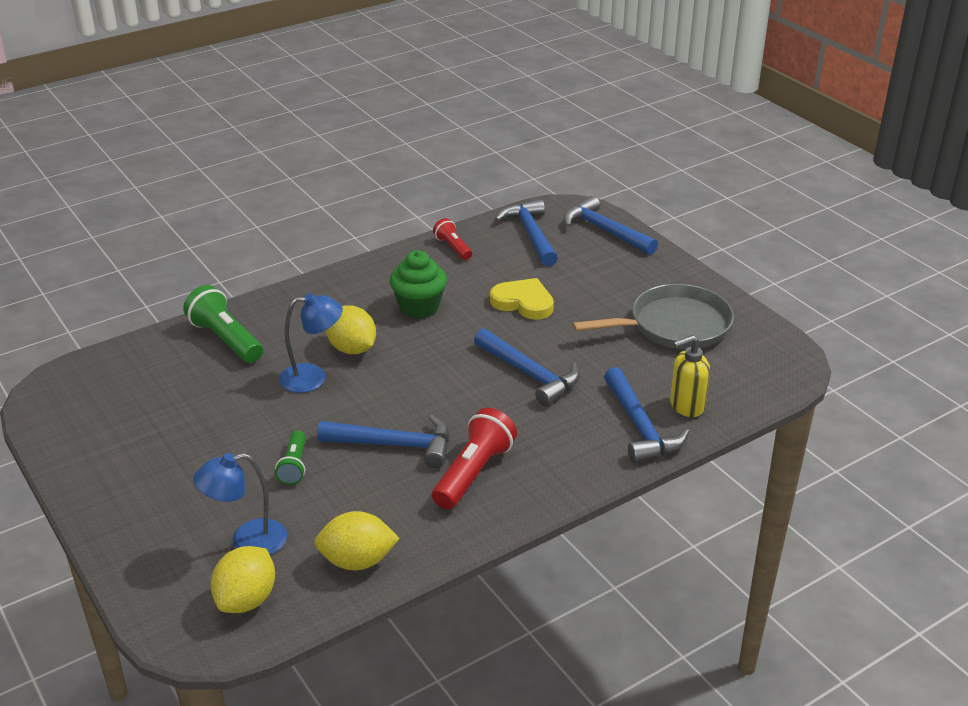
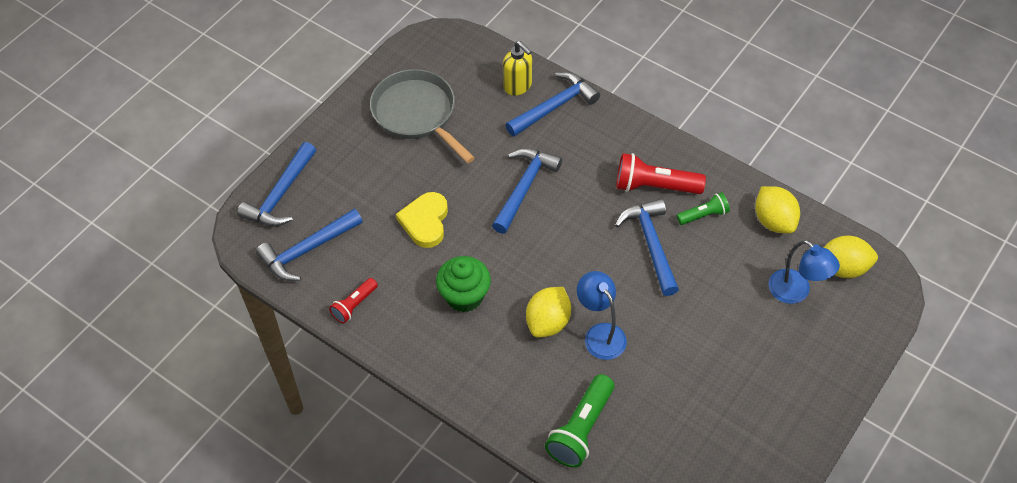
camera: 110 degrees left, 20 degrees up
(294, 466) = (708, 299): green flashlight -> green flashlight (703, 215)

